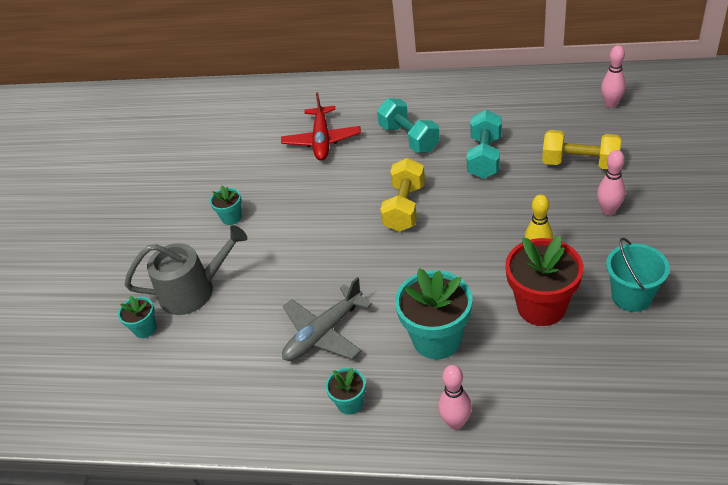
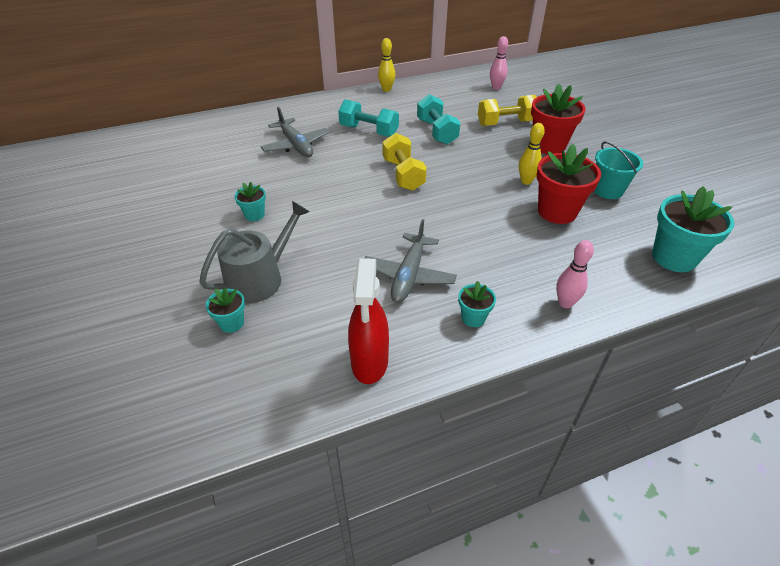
camera: 35 degrees left, 0 degrees up
(226, 412) = (369, 363): none -> red spray bottle
(322, 140) = (296, 145): red plane -> grey plane
(437, 339) = (502, 253): turquoise flower pot -> turquoise flower pot (674, 257)
(470, 81) = (386, 89): none -> yellow bowling pin
(608, 211) = (548, 145): pink bowling pin -> red flower pot

